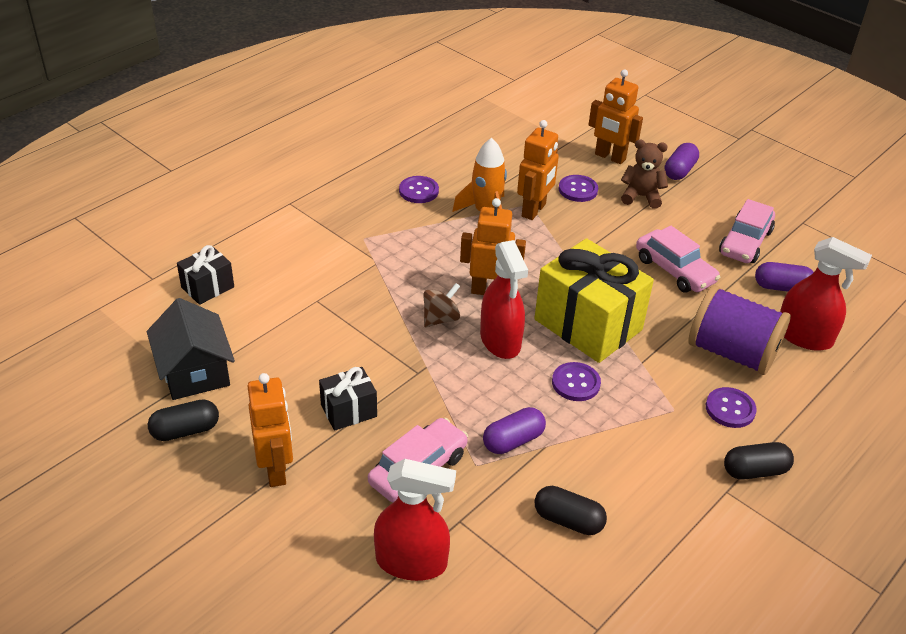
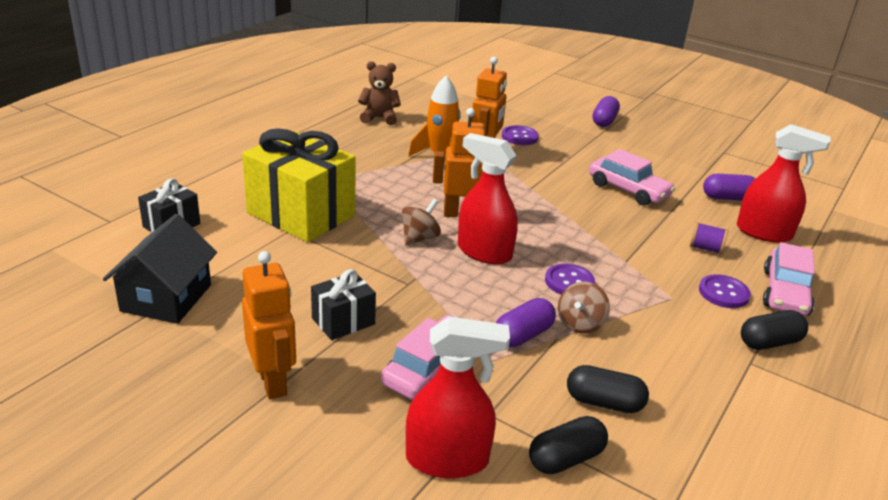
camera: 10 degrees left, 10 degrees down
(185, 430) = (162, 353): black capsule -> black capsule (565, 458)
(195, 371) = (166, 298): black house -> black house turned 45 degrees clockwise
(418, 191) = (372, 143): purple button -> none
(500, 341) = (484, 252): red spray bottle -> red spray bottle turned 150 degrees clockwise
(572, 433) = (580, 324): none -> brown spinning top
(588, 325) = (564, 235): yellow gift -> yellow gift (301, 214)
(610, 157) = (540, 114): orange robot -> none
(641, 196) = (577, 139): brown teddy bear -> brown teddy bear (379, 118)
(732, 352) = (705, 248): purple spool -> purple spool, size x0.41
(745, 242) = (681, 167): pink car -> pink car (785, 293)

